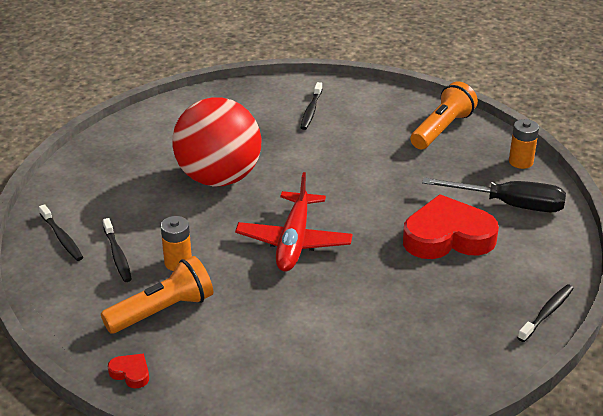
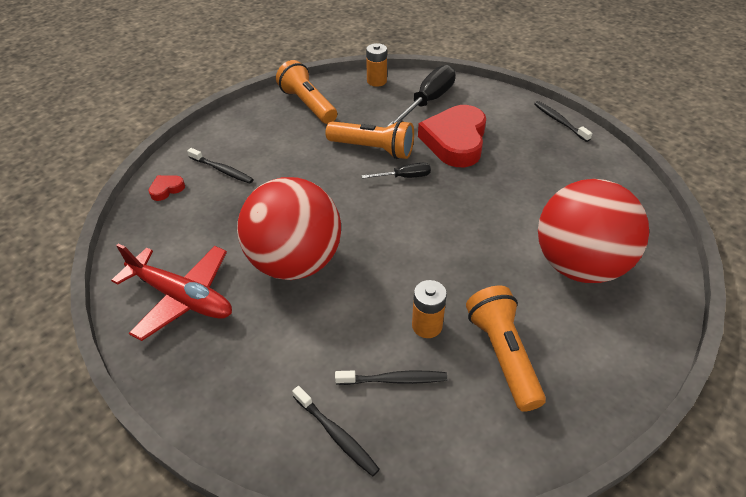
camera: 70 degrees left, 10 degrees up
(62, 238) = (336, 435): black toothbrush -> black toothbrush turned 60 degrees clockwise
(131, 373) = (596, 401): red heart -> red heart (166, 189)
(294, 241) = (426, 231): red plane -> red plane (182, 297)
(295, 349) = (579, 265): none -> red ball
(365, 214) = (404, 177): none -> black screwdriver
(396, 185) = (373, 149): none -> orange flashlight

